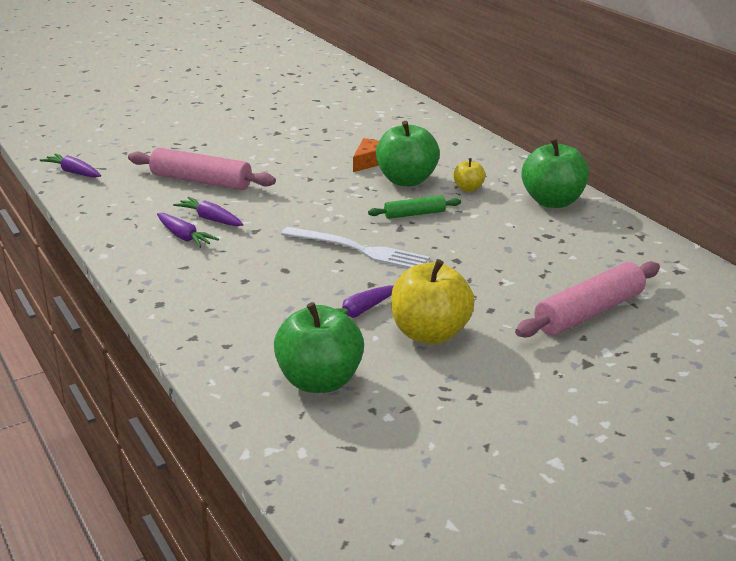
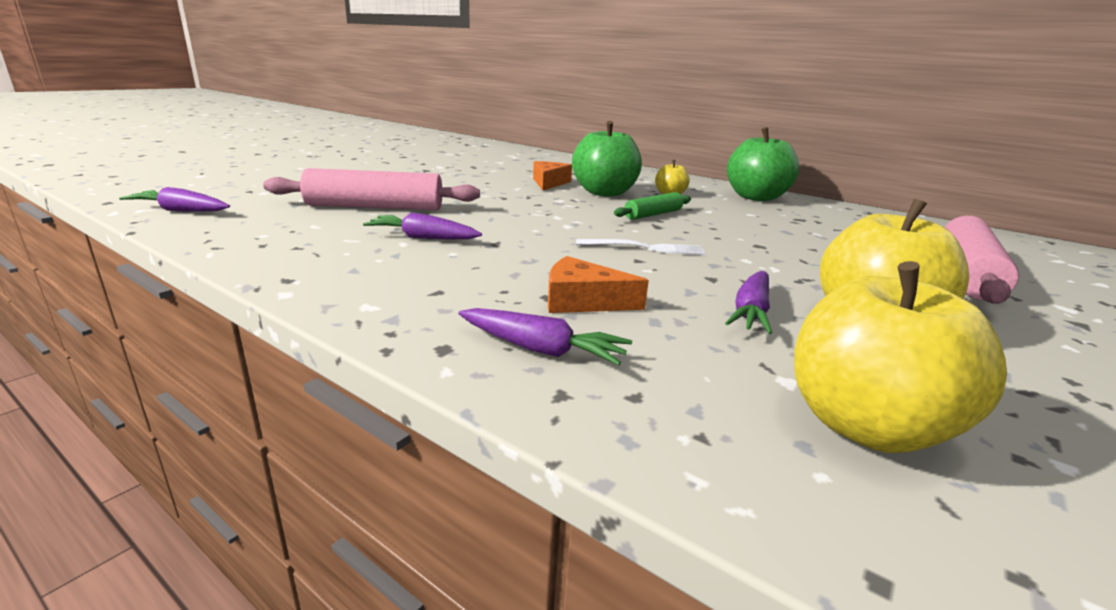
camera: 25 degrees left, 5 degrees down
(184, 237) = (403, 258): purple carrot -> purple carrot (541, 349)
(262, 287) = (582, 301): none -> orange cheese
(319, 381) = (866, 426): green apple -> yellow apple
(359, 250) = (645, 248): white fork -> white fork, size x0.63

